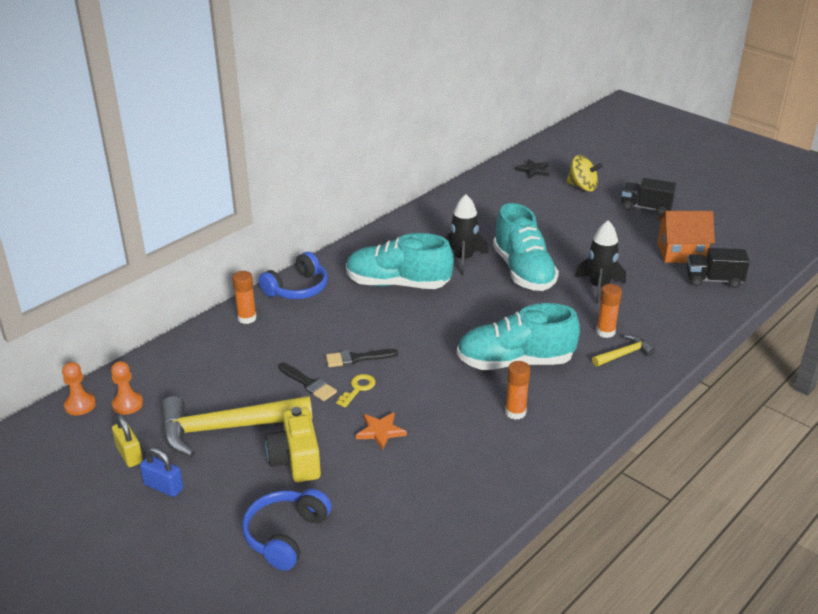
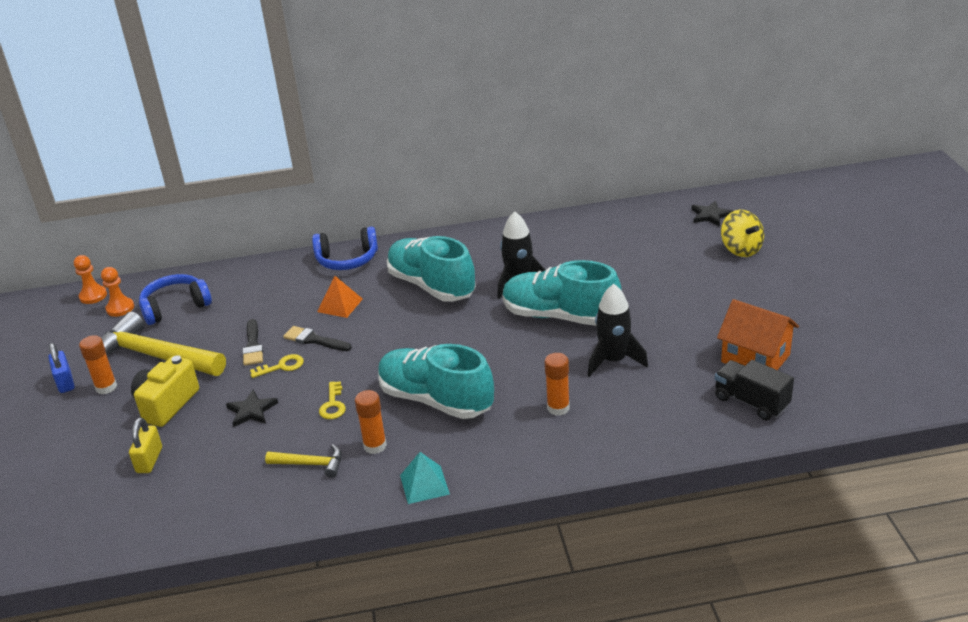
camera: 40 degrees right, 0 degrees up
(129, 454) = (75, 347): yellow padlock -> yellow padlock (149, 460)
(247, 318) = (279, 271): orange glue stick -> orange glue stick (106, 387)
(286, 535) = (88, 460): blue headphones -> blue headphones (175, 307)
(341, 325) = (340, 305): none -> orange pyramid
(380, 431) = (251, 411): orange star -> black star
(441, 398) = (333, 404): none -> yellow key
(523, 271) = (560, 316): turquoise shoe -> turquoise shoe turned 90 degrees clockwise
(587, 421) = (424, 484): none -> turquoise pyramid
(624, 354) = (546, 437): yellow hammer -> yellow hammer (310, 464)
(646, 208) = (782, 295): black truck -> none

